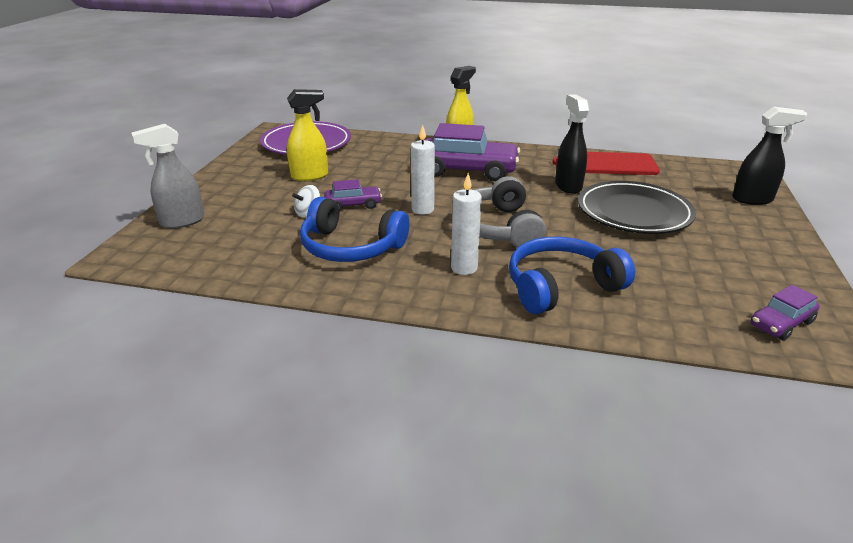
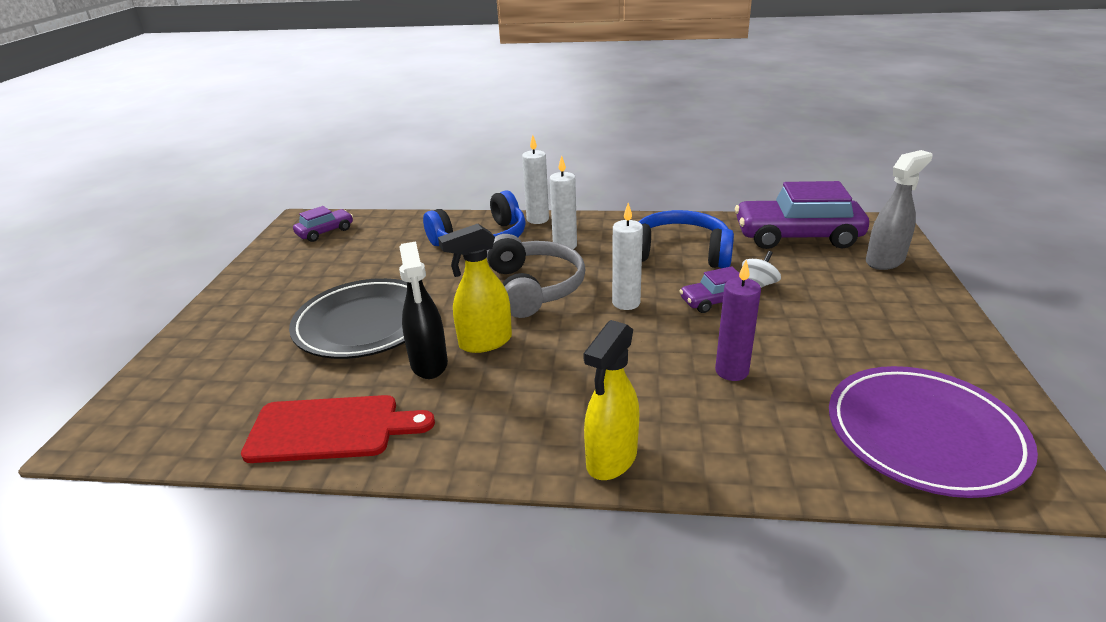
camera: 175 degrees right, 0 degrees up
(310, 176) = (820, 345): yellow spray bottle -> yellow spray bottle (485, 342)
(376, 169) = (731, 371): none -> purple candle
(467, 170) = (583, 384): purple car -> purple car (797, 237)
(494, 311) = (537, 219): none -> white candle
(752, 199) = (181, 364): black spray bottle -> none

